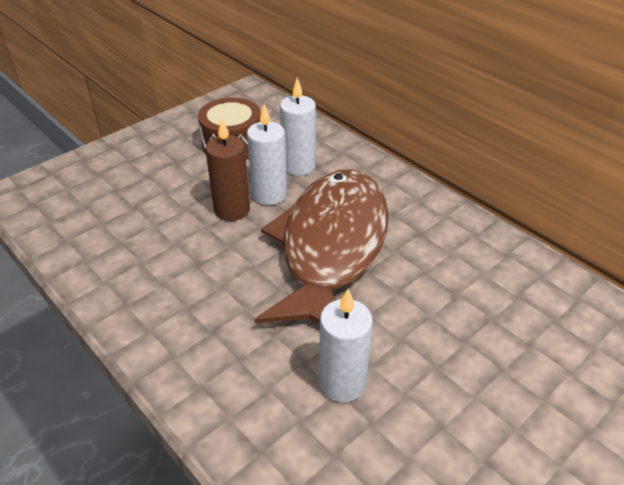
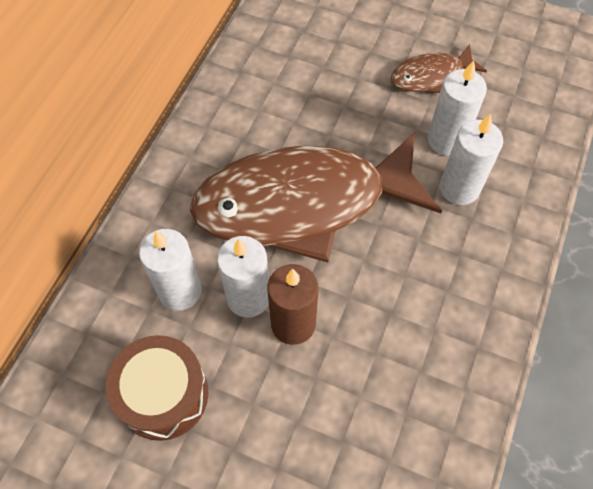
camera: 115 degrees left, 20 degrees up
(277, 365) = (459, 188): none -> white candle
(442, 412) = (431, 76): none -> brown fish

